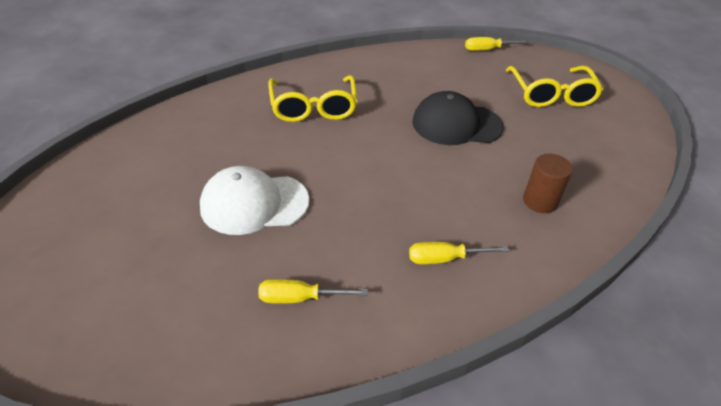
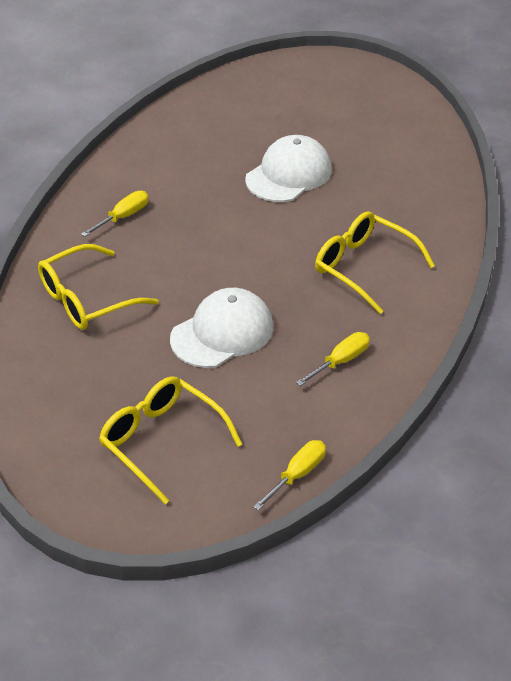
camera: 140 degrees right, 0 degrees up
(300, 298) = (187, 149): yellow screwdriver -> yellow screwdriver (340, 361)
(456, 124) = (222, 333): black cap -> white cap
(540, 201) = (87, 299): brown cylinder -> yellow glasses

